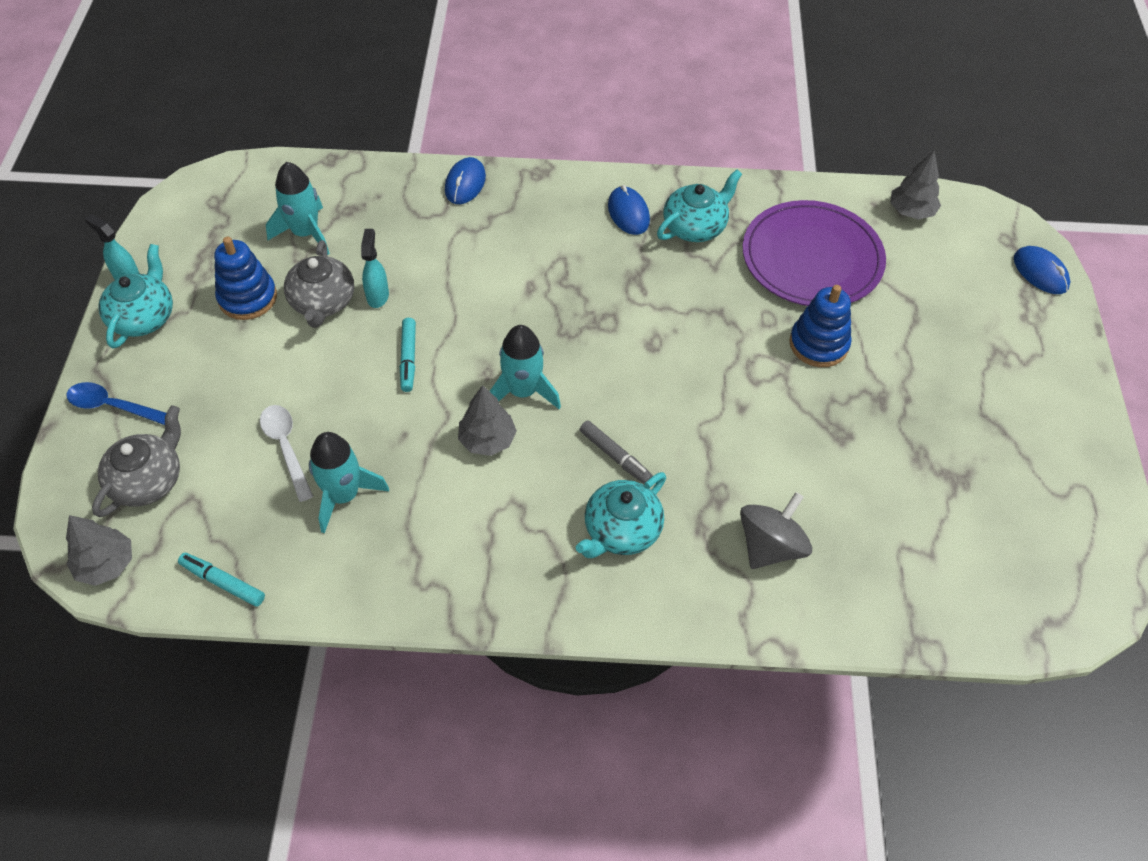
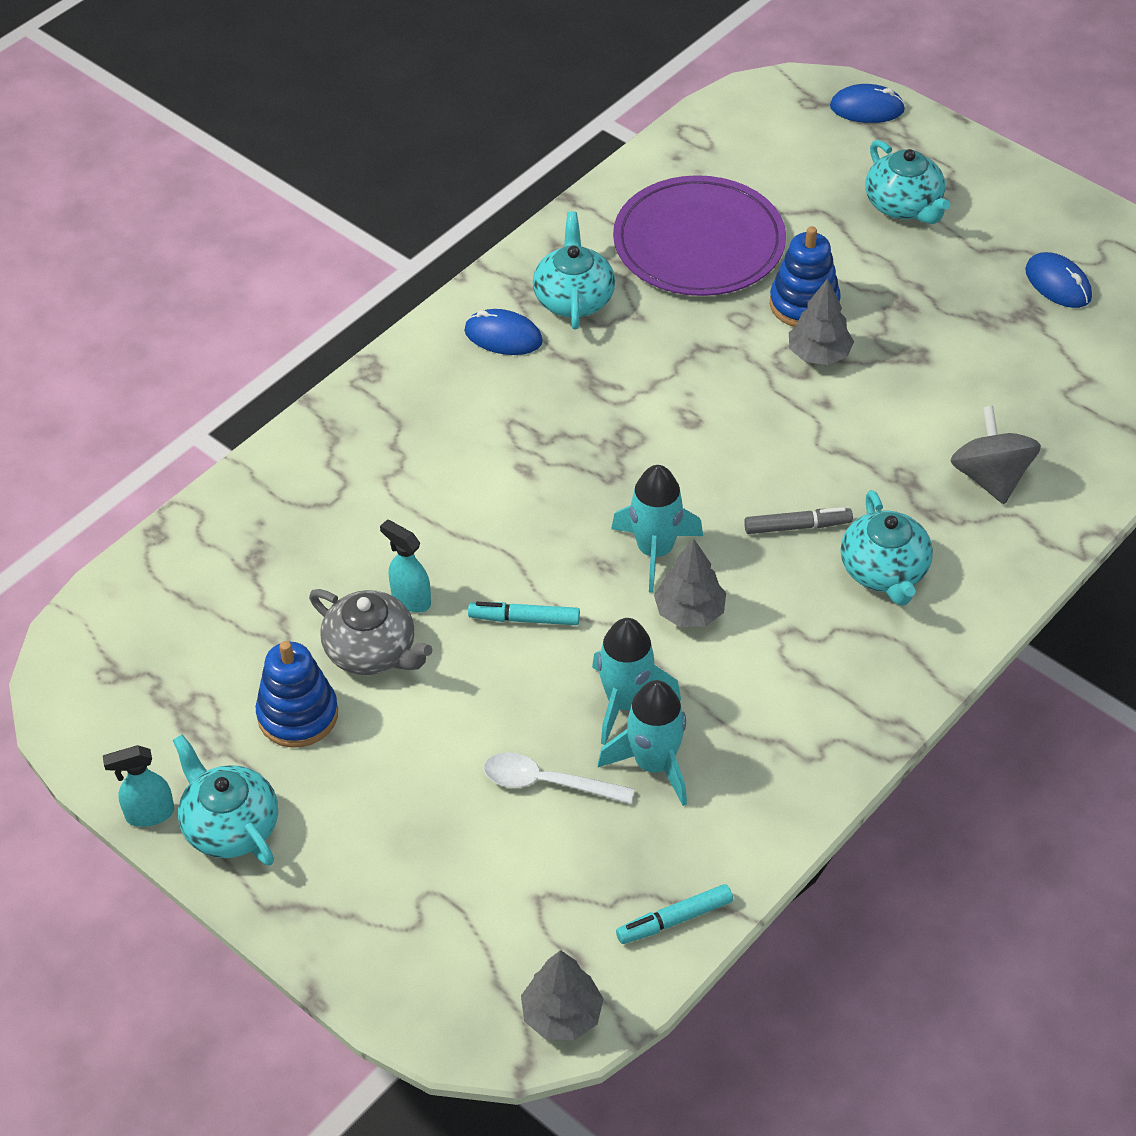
camera: 50 degrees left, 5 degrees down
(114, 407) = (343, 913): blue spoon -> none
(148, 480) = (480, 927): grey teapot -> none
(305, 233) = (251, 615): turquoise rocket -> turquoise rocket (626, 702)
(408, 358) = (524, 619): turquoise marker -> turquoise marker turned 150 degrees clockwise
(465, 183) = (322, 439): blue mouse -> blue mouse (1058, 284)
(911, 211) = (712, 139): grey tree -> grey tree (819, 354)
(973, 345) = (903, 205): none -> turquoise teapot

